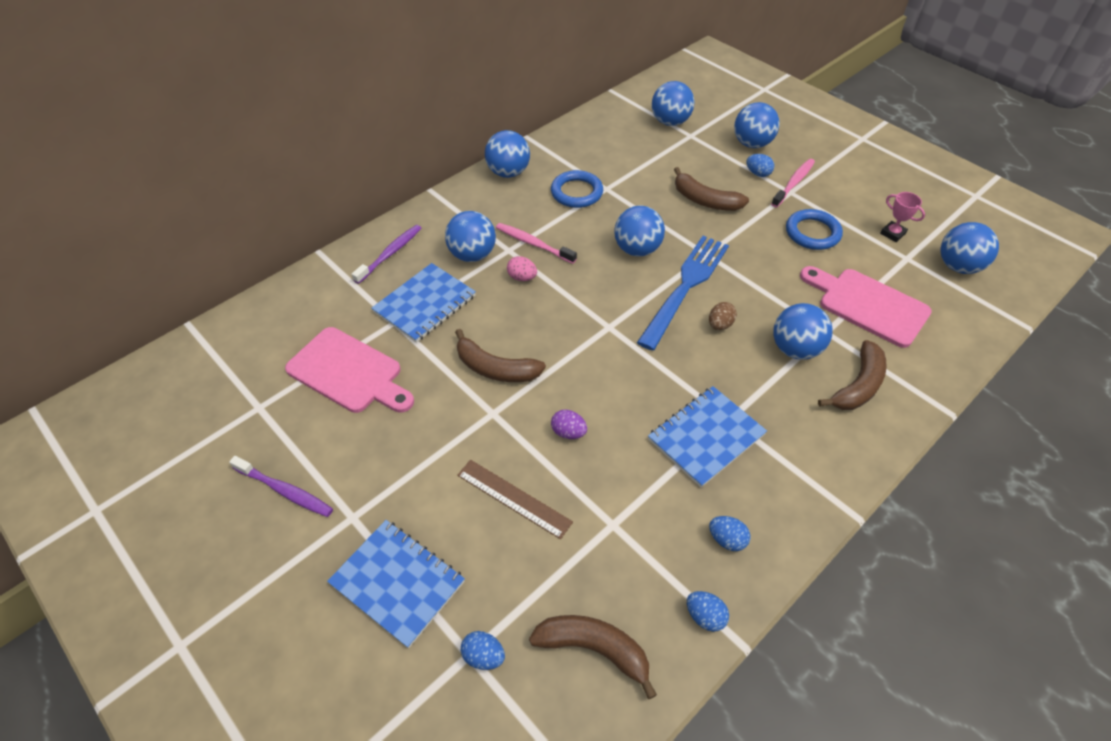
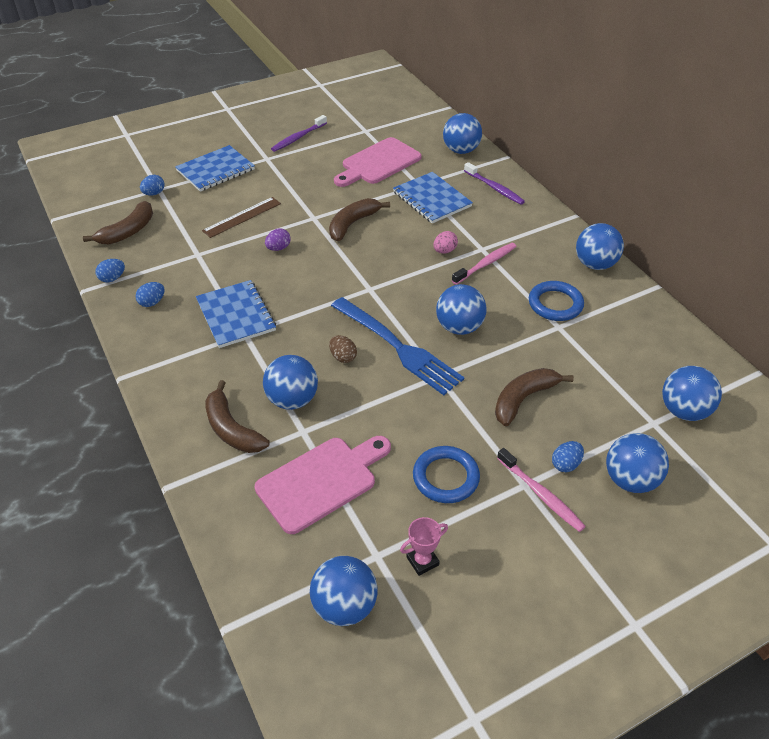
camera: 105 degrees right, 5 degrees down
(472, 255) = (481, 228): blue ball -> blue ball (461, 150)

